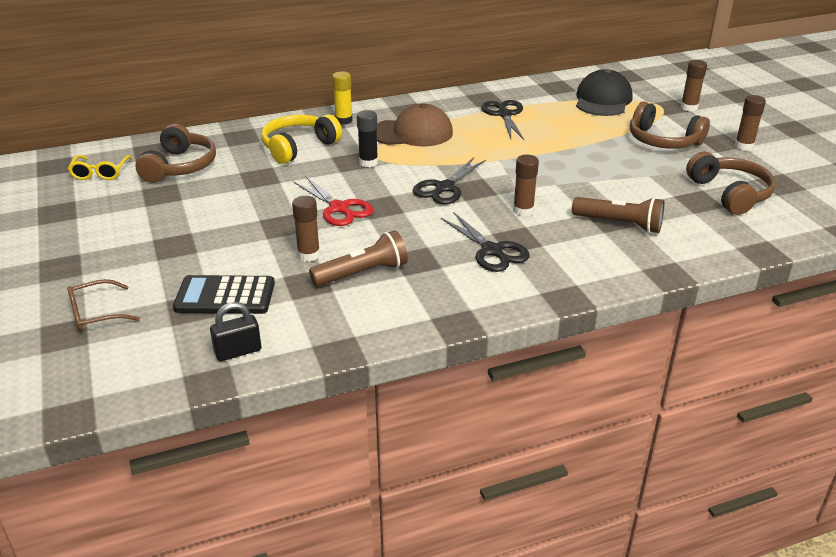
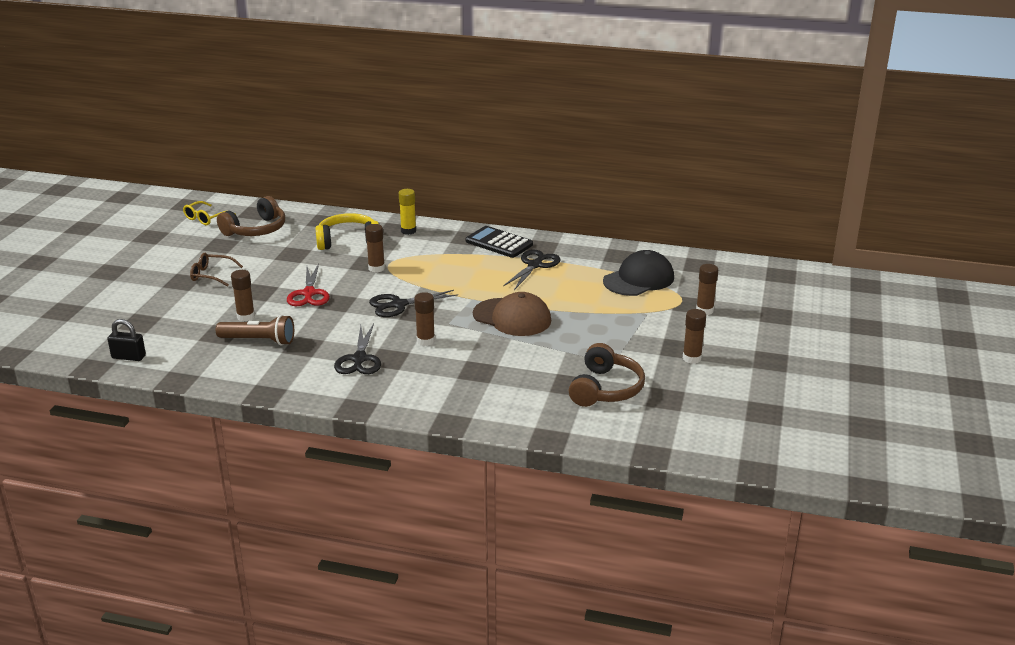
camera: 35 degrees right, 5 degrees down
(96, 314) = (91, 306): brown glasses -> brown glasses (211, 275)
(225, 296) = (166, 323): black calculator -> black calculator (499, 243)
(368, 163) = (376, 268): black glue stick -> brown glue stick
(412, 133) = (442, 256): brown cap -> brown cap (512, 317)
(619, 224) = (478, 377): brown flashlight -> none
(663, 140) = (628, 329): brown headphones -> none

